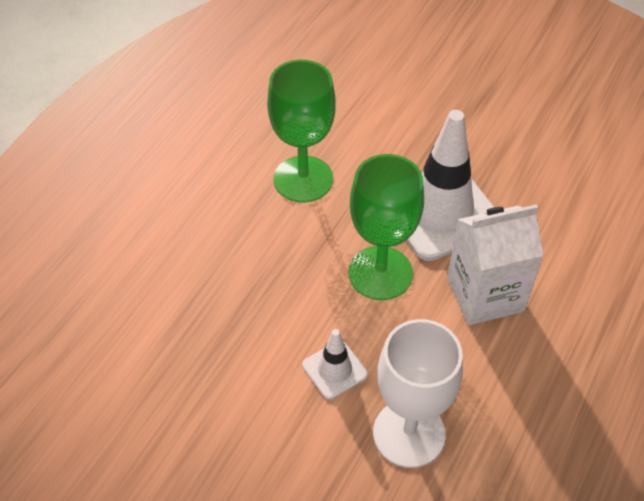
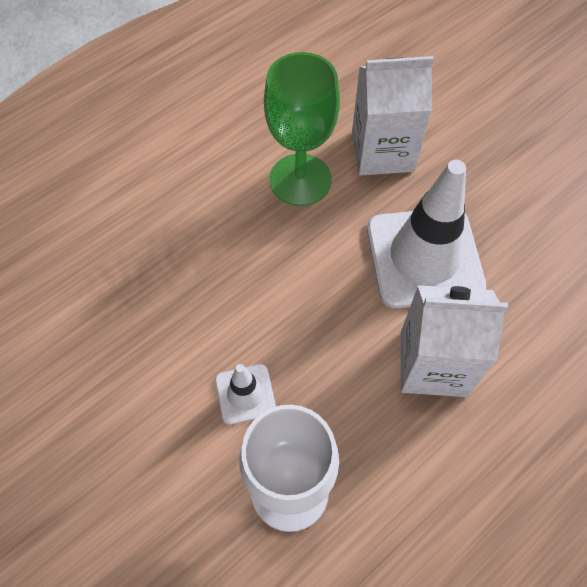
camera: 20 degrees right, 10 degrees up
(366, 135) = (382, 151): none -> white carton
(380, 273) = (334, 304): green goblet -> none

